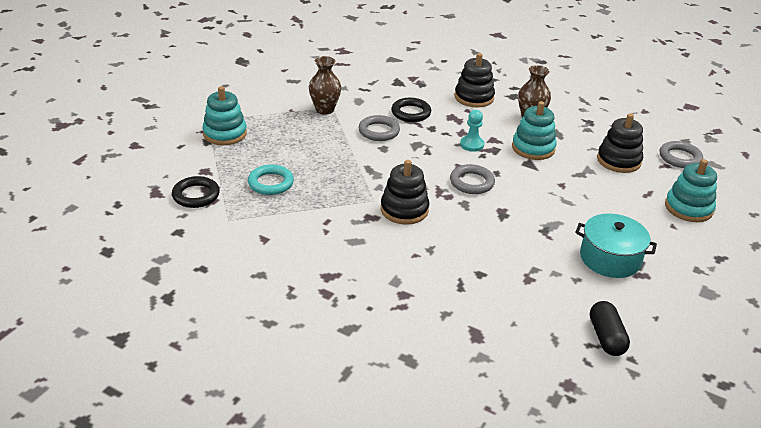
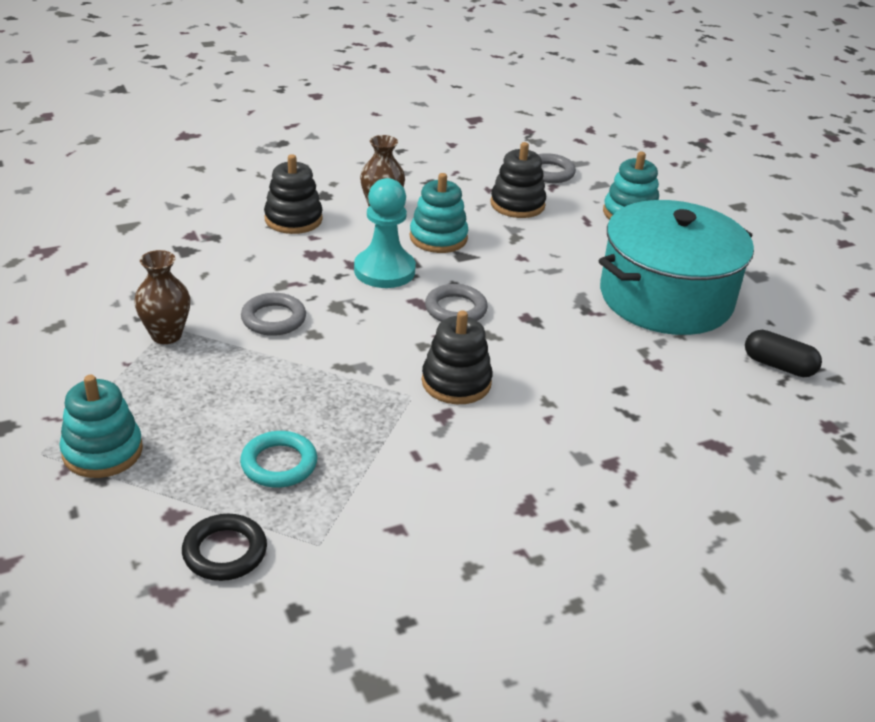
camera: 55 degrees left, 0 degrees up
(411, 113) = (266, 276): black ring -> none
(472, 145) = (384, 271): turquoise pawn -> turquoise pawn, size x1.80
(610, 258) = (666, 297): turquoise pot -> turquoise pot, size x1.82

